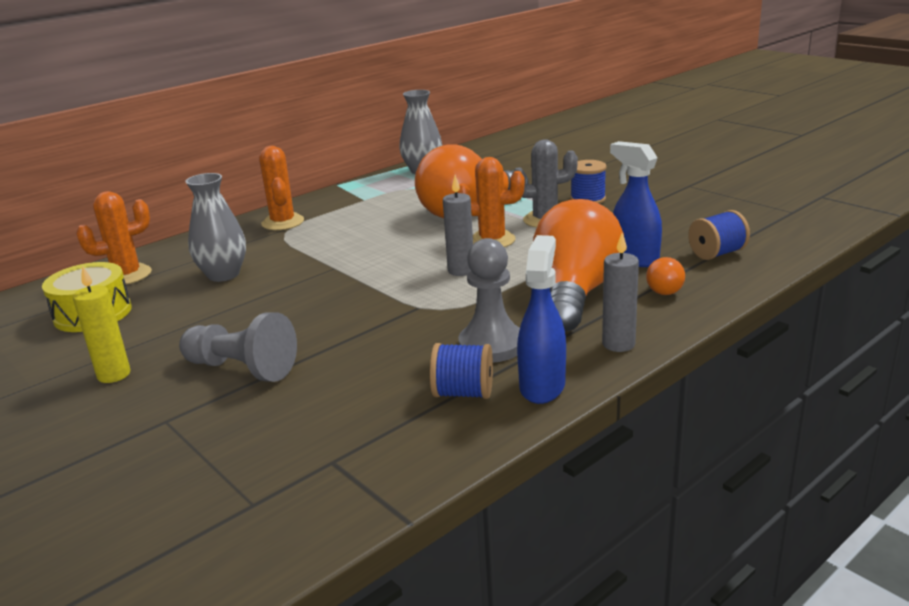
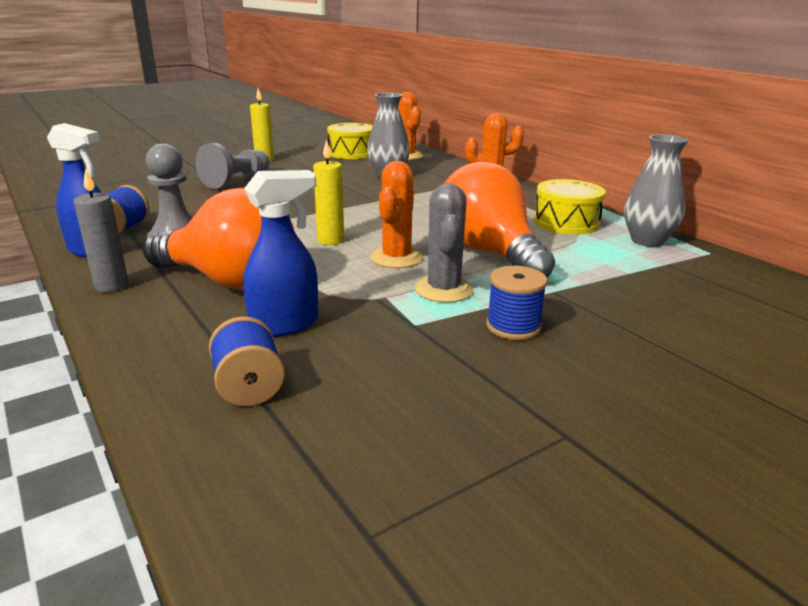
camera: 95 degrees right, 0 degrees up
(386, 192) = (566, 222): none -> yellow drum
(461, 270) = (330, 240): grey candle -> yellow candle
(664, 289) = (189, 327): orange light bulb -> none

